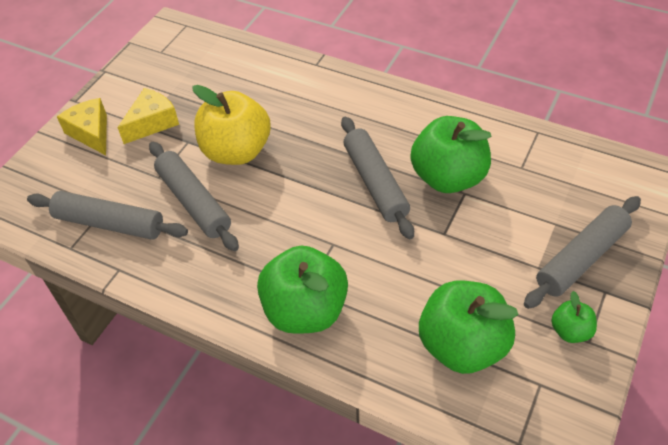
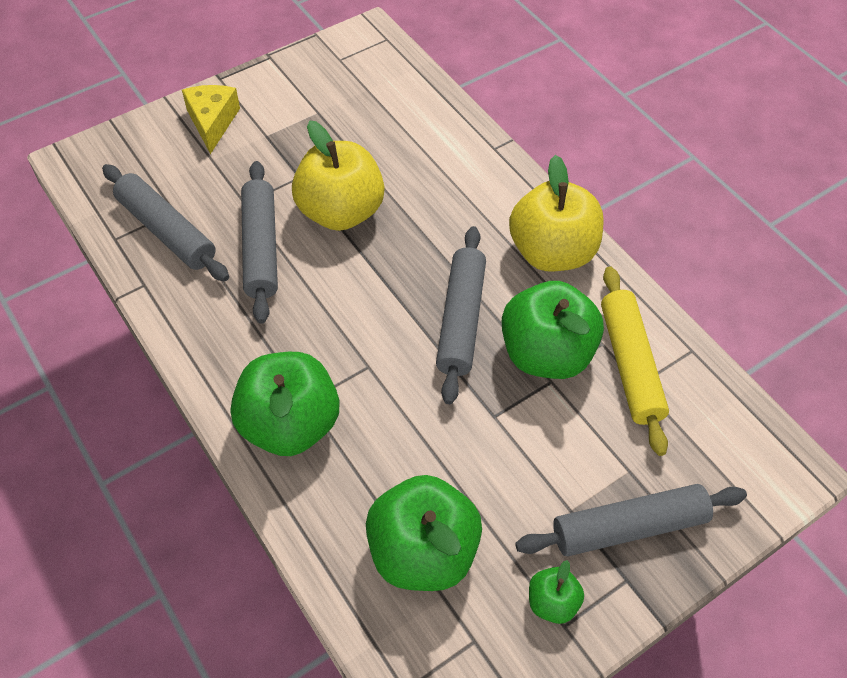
camera: 25 degrees right, 5 degrees up
(152, 123) = (278, 139): yellow cheese -> none
(404, 112) = (551, 252): none -> yellow apple
(506, 159) = (629, 364): none -> yellow rolling pin

